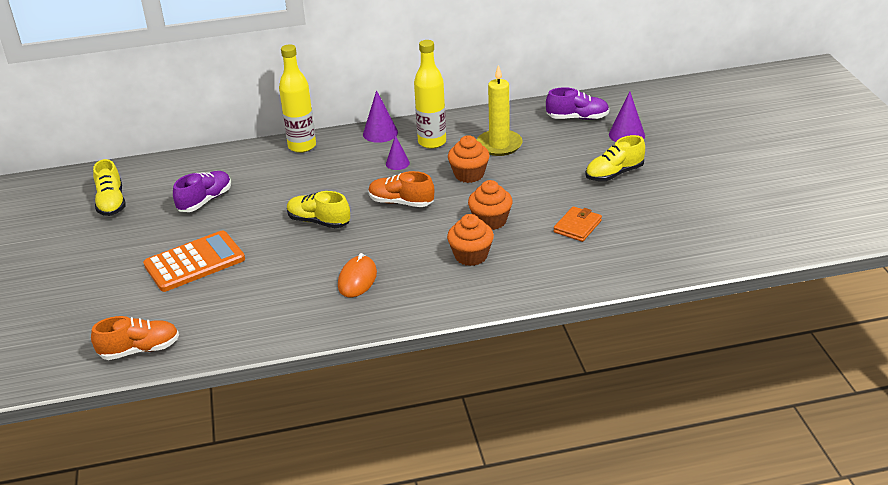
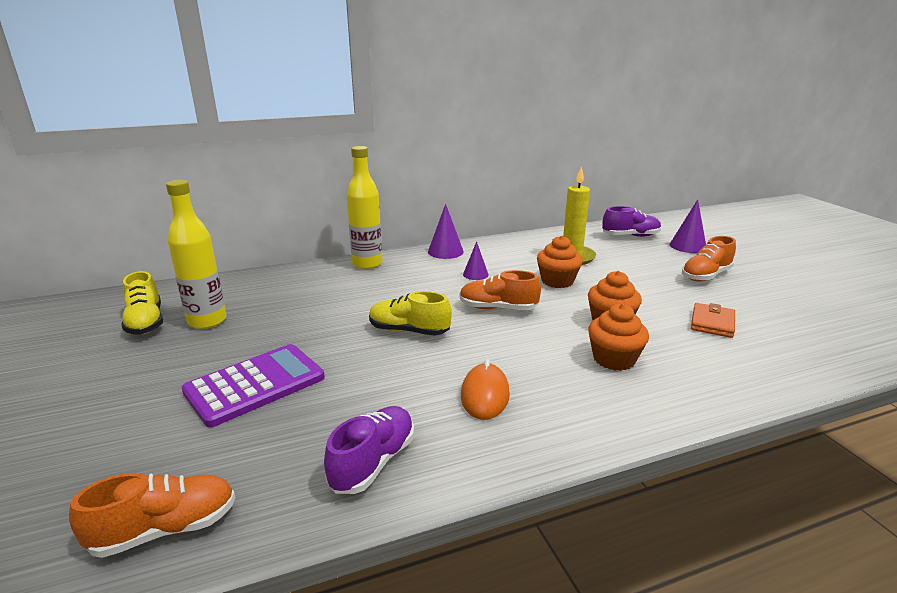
camera: 10 degrees left, 10 degrees down
(194, 262) = (255, 385): orange calculator -> purple calculator
(205, 201) = (264, 315): purple shoe -> purple shoe (373, 462)
(432, 142) = (502, 257): yellow bottle -> yellow bottle (207, 321)
(614, 174) = (705, 275): yellow shoe -> orange shoe

